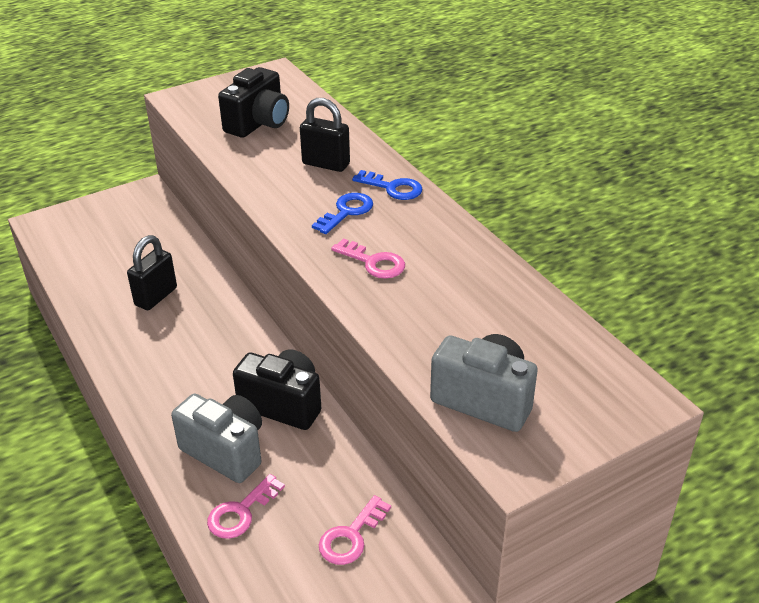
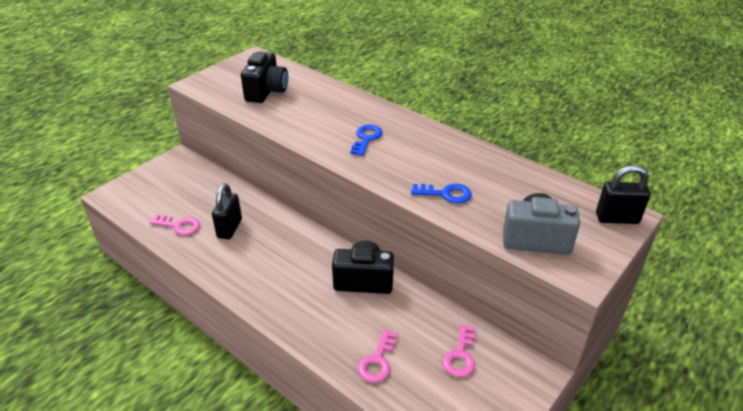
camera: 20 degrees left, 0 degrees up
(226, 451) = (342, 322): grey camera -> none
(326, 164) = (331, 110): black padlock -> black padlock (617, 218)
(373, 262) = (406, 167): pink key -> pink key (179, 226)
(393, 188) = (386, 117): blue key -> blue key (446, 194)

